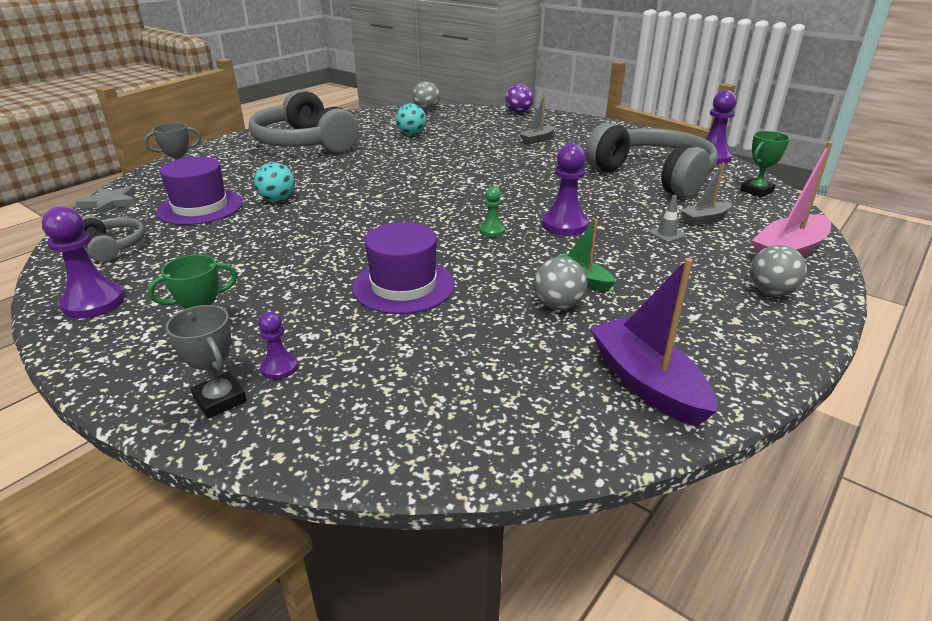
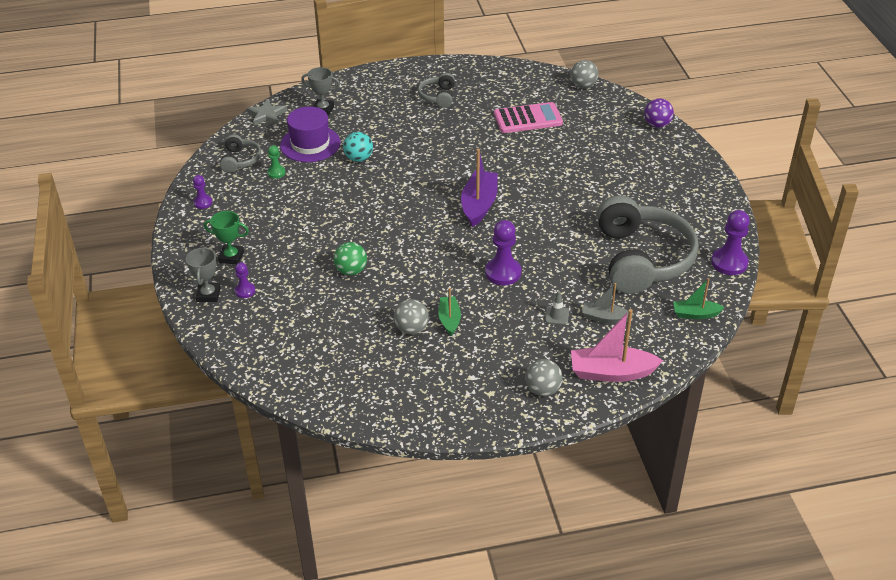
camera: 40 degrees right, 10 degrees up
(93, 302) = (203, 203): purple pawn -> purple pawn, size x0.55
(305, 143) = (438, 96): grey headphones -> grey headphones, size x0.45
(403, 286) = (351, 271): purple hat -> green ball
(411, 134) = (528, 119): turquoise ball -> pink calculator
(492, 231) = (451, 254): green pawn -> green pawn (276, 173)
(537, 140) = (618, 171): grey boat -> none
(646, 383) = (388, 395): purple boat -> purple boat (479, 205)
(756, 191) = (695, 314): green trophy -> green boat

